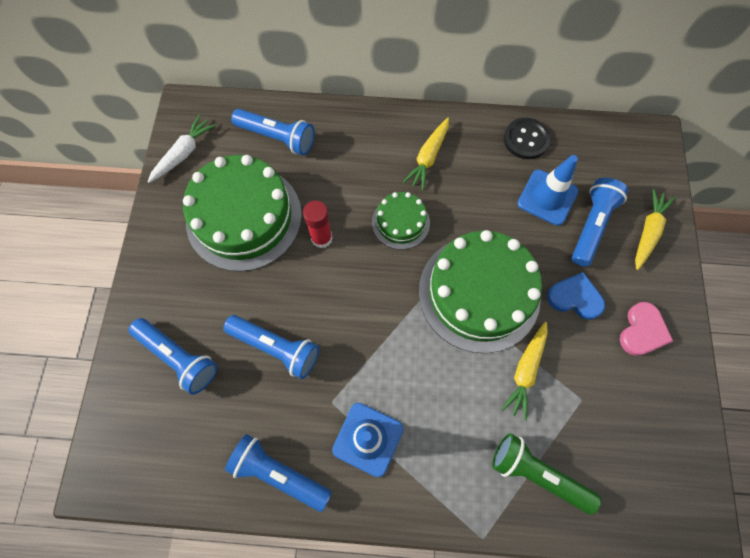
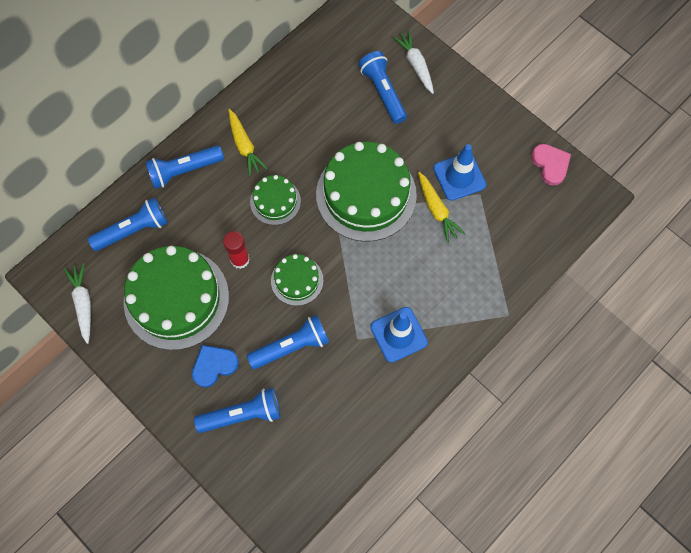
camera: 50 degrees left, 0 degrees up
(279, 473) = (374, 404): blue flashlight -> blue flashlight (184, 170)
(343, 301) = (297, 280): none -> green cake
(526, 139) = (289, 76): black button -> none
(537, 473) = (499, 255): green flashlight -> none
(547, 197) = (341, 100): blue traffic cone -> blue traffic cone (459, 176)
(575, 298) = (418, 143): blue heart -> blue heart (214, 366)
(642, 331) = (470, 125): pink heart -> pink heart (550, 164)
(647, 232) = (415, 65): yellow carrot -> white carrot

